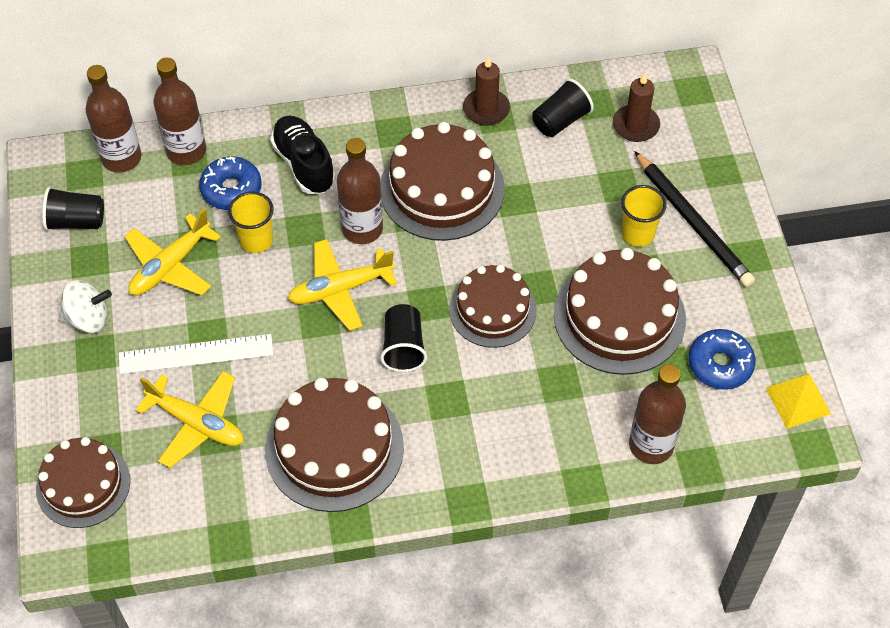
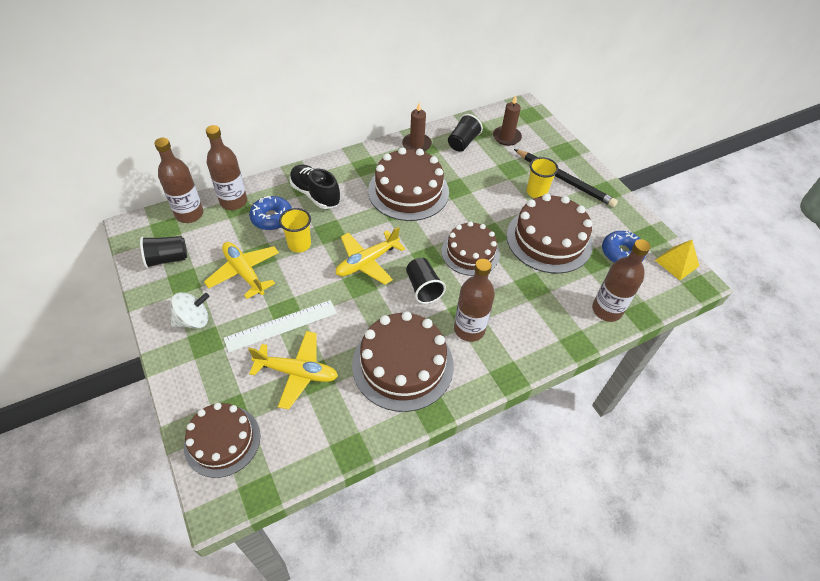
camera: 20 degrees left, 5 degrees down
(170, 266) = (244, 273): yellow plane -> yellow plane turned 120 degrees clockwise
(362, 229) = (367, 223): brown bottle -> brown bottle (469, 329)

